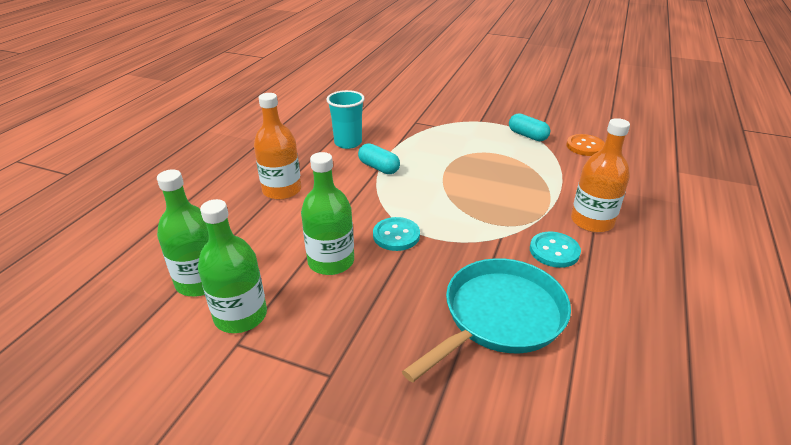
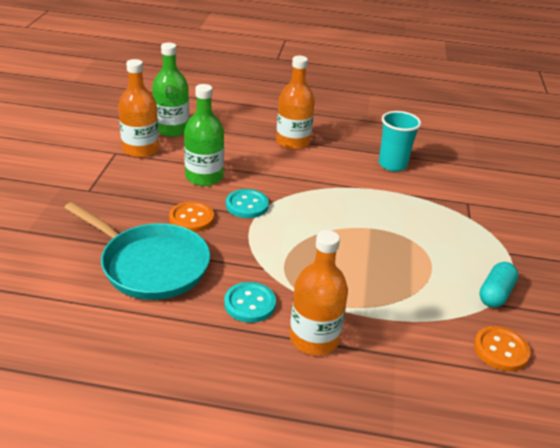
camera: 75 degrees right, 0 degrees up
(241, 316) = (140, 149): green bottle -> orange bottle
(379, 167) = (354, 187): turquoise capsule -> none
(414, 278) = (191, 218): none -> orange button

